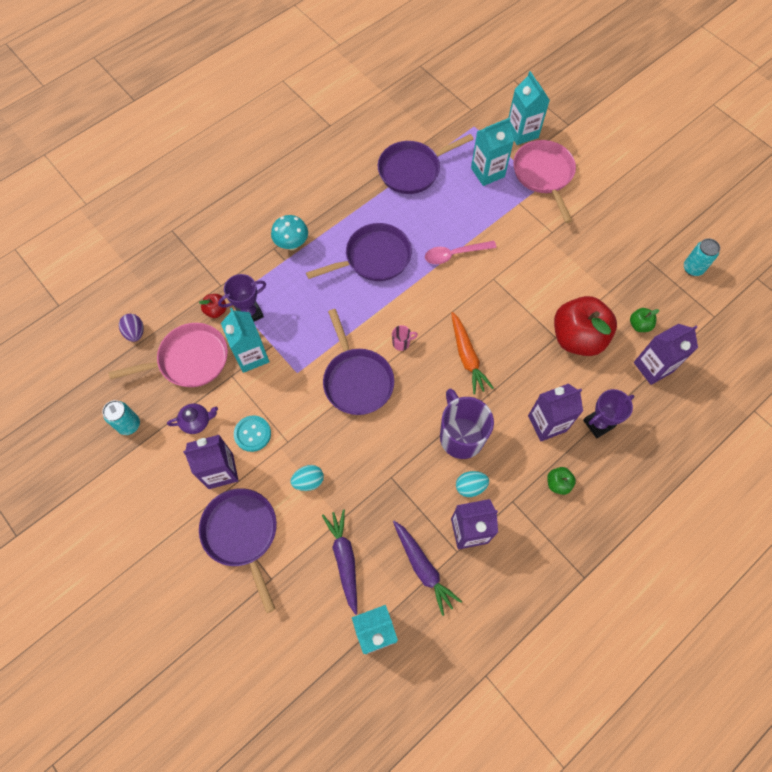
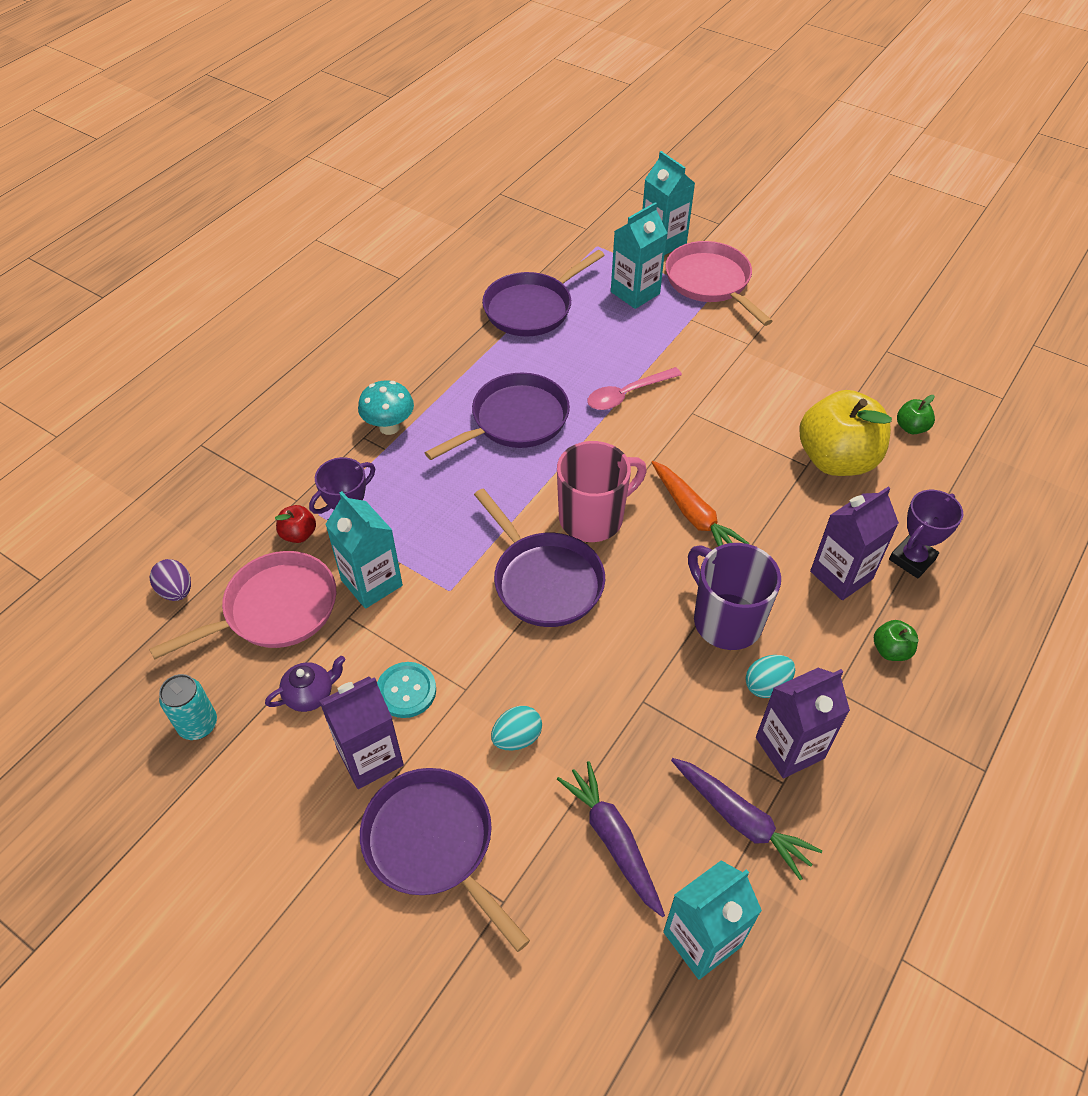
camera: 15 degrees left, 15 degrees down
(401, 343) = (593, 518): pink mug -> pink mug, size x2.42
(577, 338) = (836, 460): red apple -> yellow apple
(653, 367) = (952, 473): purple carton -> none
(693, 268) = (948, 349): turquoise can -> none

